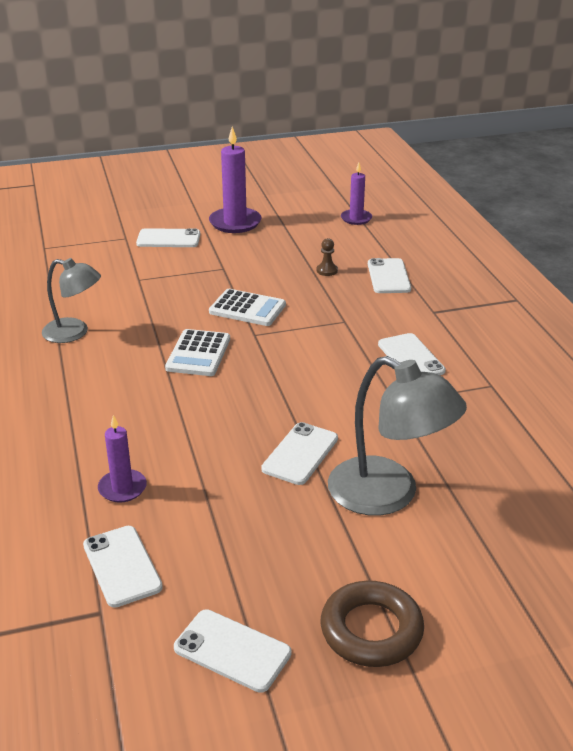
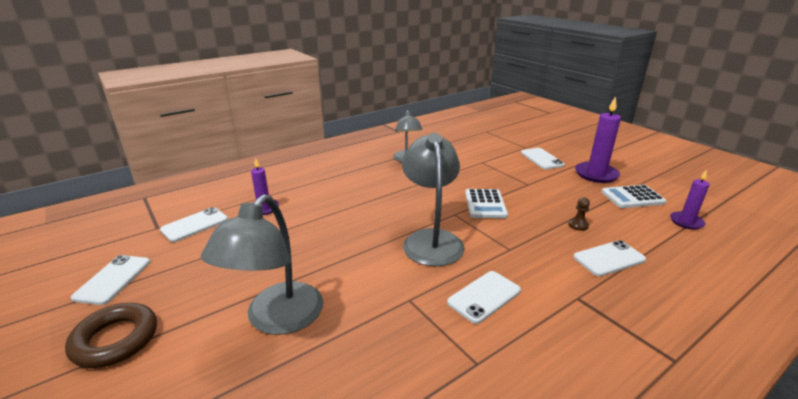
camera: 70 degrees right, 5 degrees down
(198, 354) = (414, 199): white calculator -> white calculator (632, 197)
(298, 363) = (431, 239): none -> grey lamp
(300, 454) = (317, 264): white phone -> none

